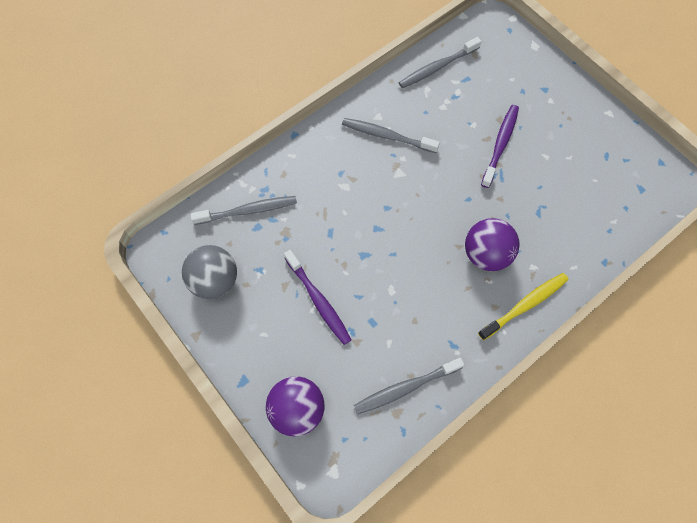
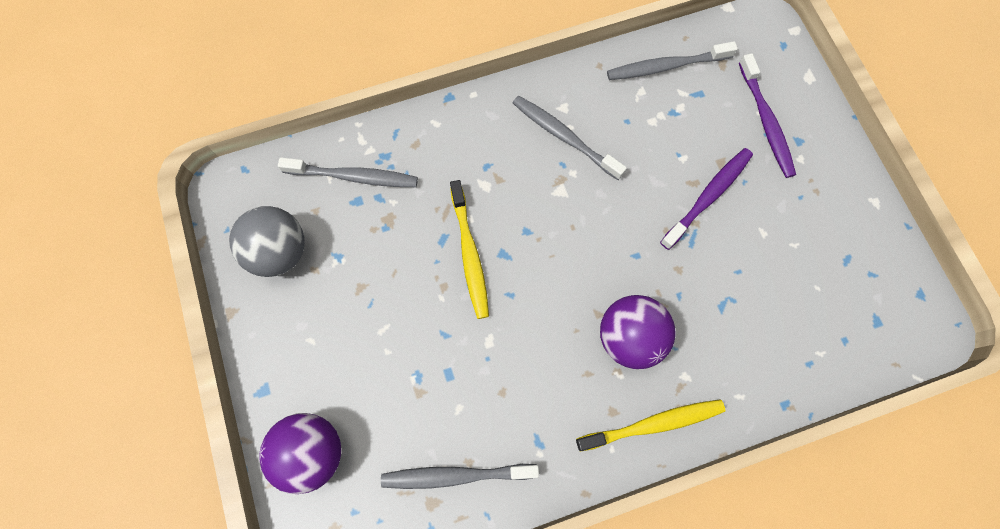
camera: 20 degrees right, 5 degrees up
(318, 300) = (393, 322): purple toothbrush -> purple toothbrush (766, 122)
(353, 236) = (470, 254): none -> yellow toothbrush

